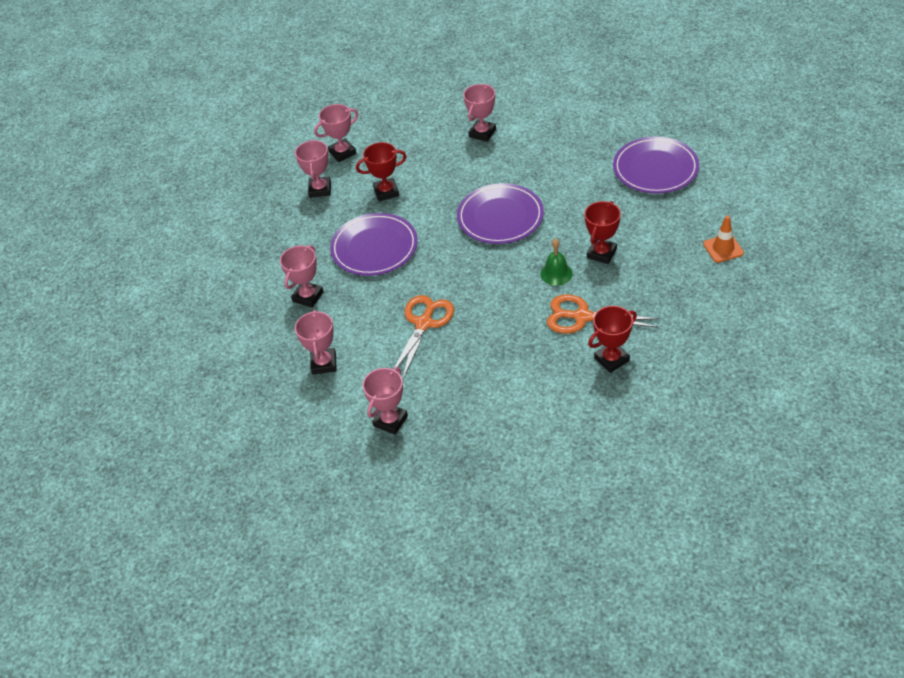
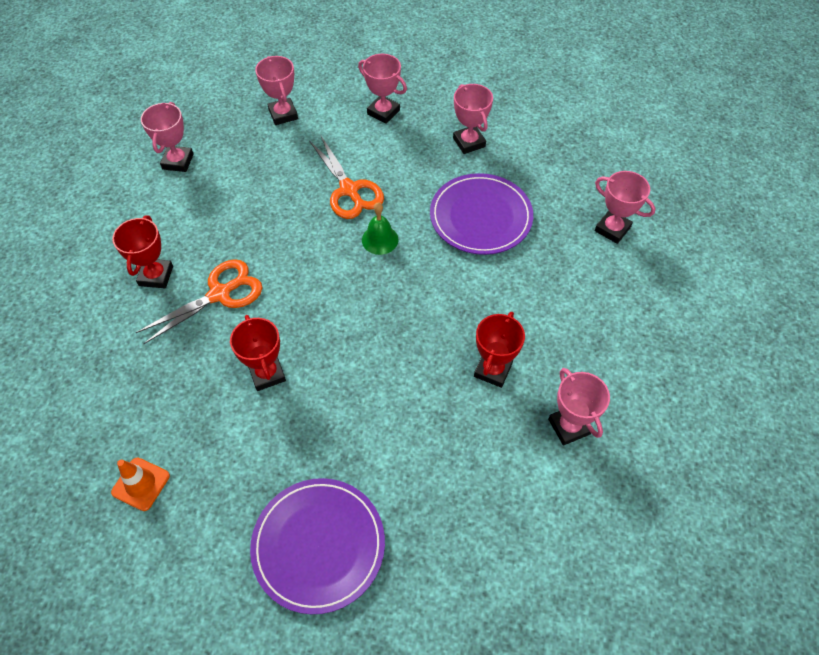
camera: 125 degrees right, 10 degrees up
(342, 153) = (659, 281): pink trophy -> pink trophy (178, 161)
(386, 192) = (553, 274): red trophy -> red trophy (493, 370)
(500, 217) = (413, 335): purple plate -> none
(556, 273) = (289, 317): green bell -> green bell (380, 239)

